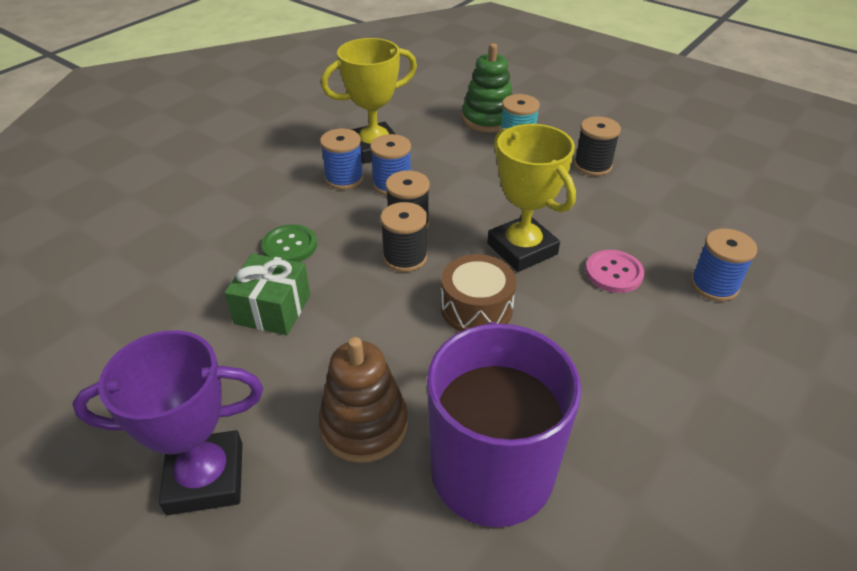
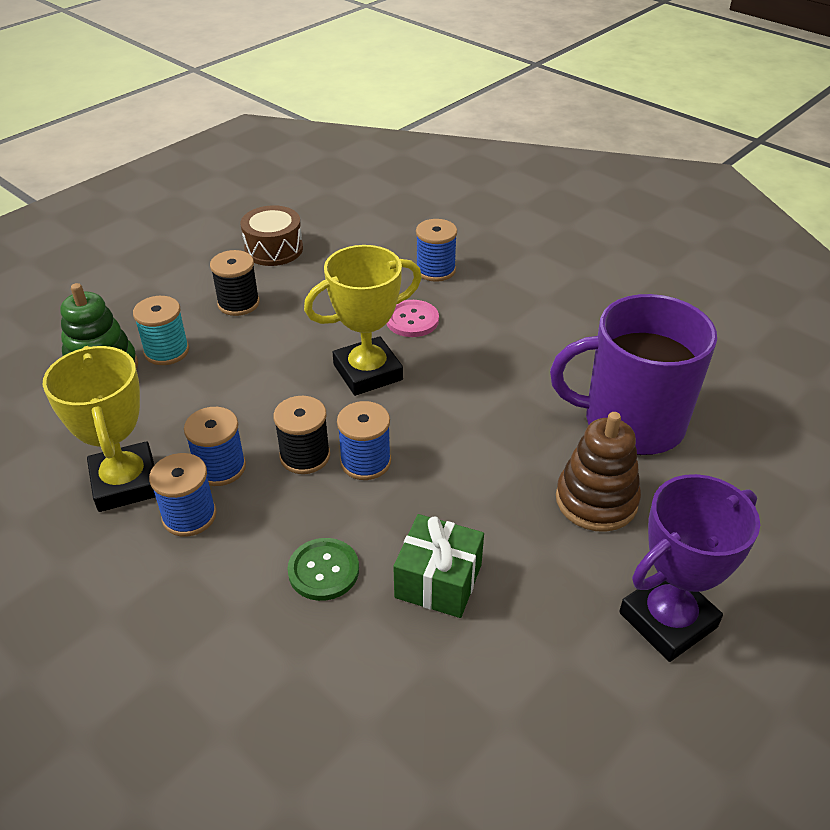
camera: 85 degrees left, 0 degrees up
(205, 478) = (667, 620): purple trophy -> purple trophy turned 60 degrees clockwise
(405, 257) = (365, 462): black spool -> blue spool
(476, 308) = (451, 413): brown drum -> brown drum (274, 249)

